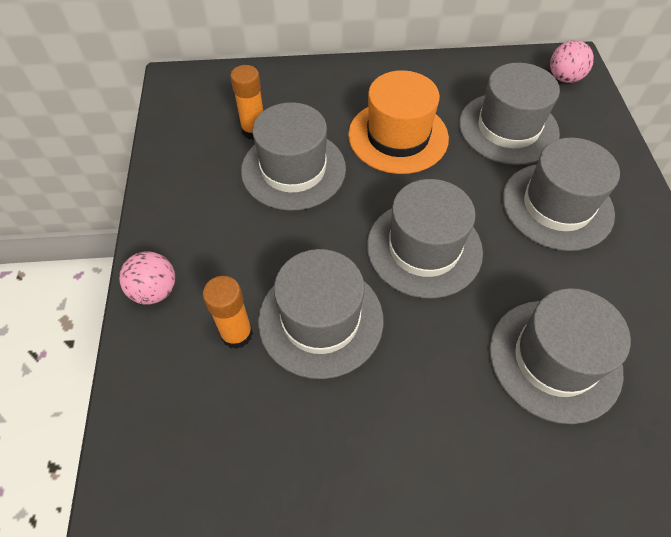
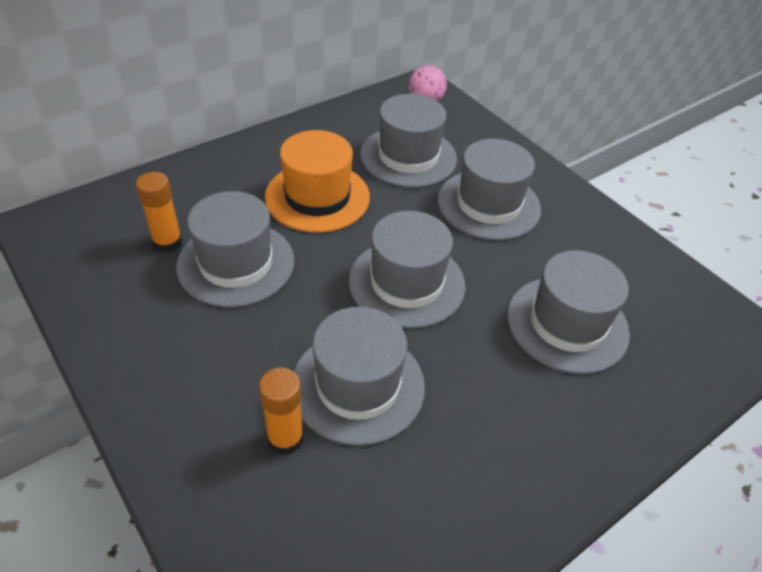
camera: 35 degrees left, 10 degrees down
(155, 291) = (166, 441): pink ball -> none

